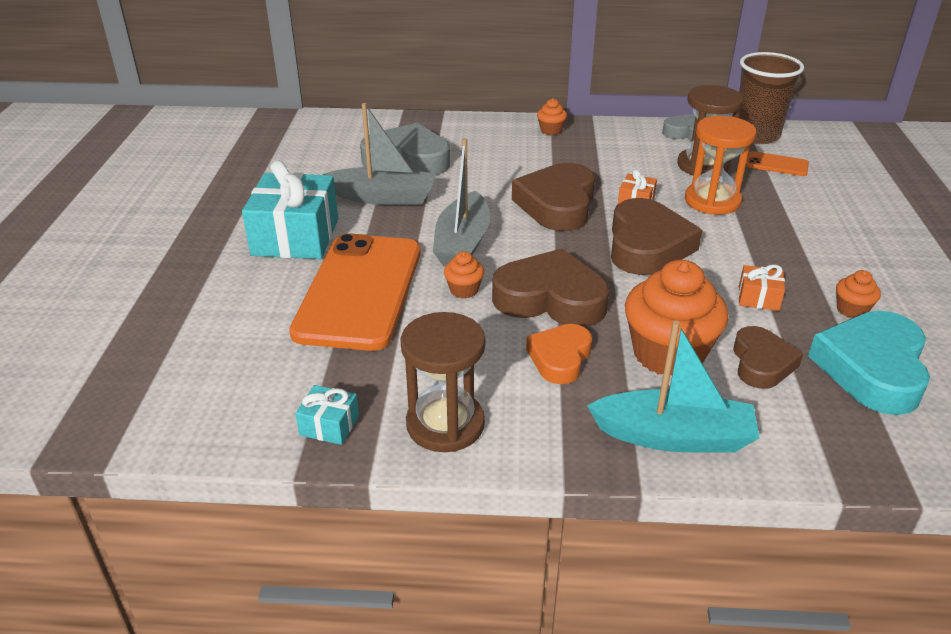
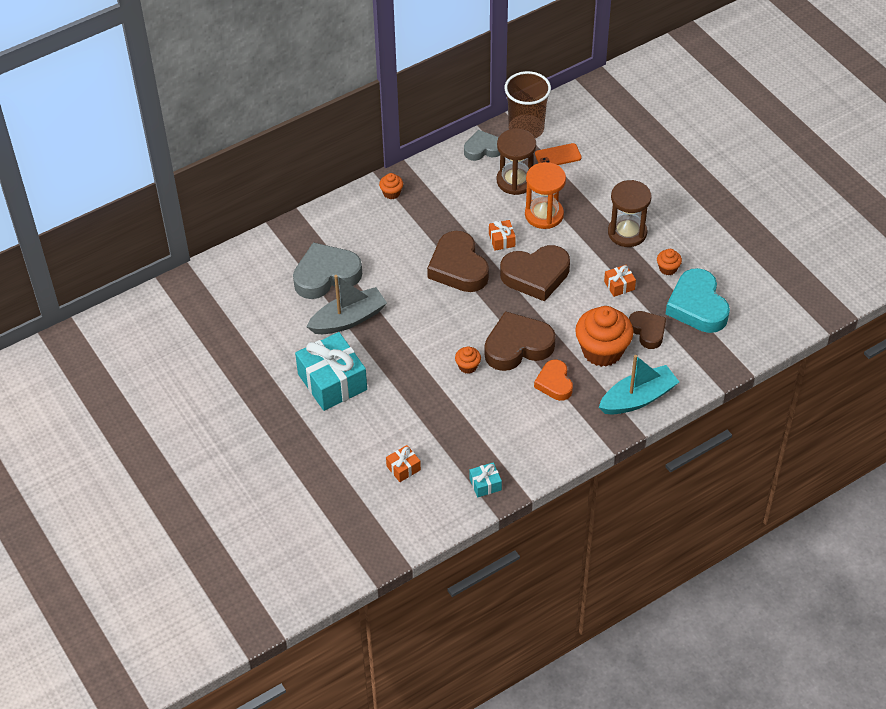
camera: 35 degrees left, 15 degrees up
(255, 351) = (403, 468): none -> orange gift
(360, 291) = (413, 399): orange phone -> none
(445, 424) = (536, 452): brown hourglass -> brown hourglass (627, 232)
(462, 243) = (434, 331): grey boat -> none
(647, 246) = (536, 276): brown heart -> brown heart turned 105 degrees clockwise

